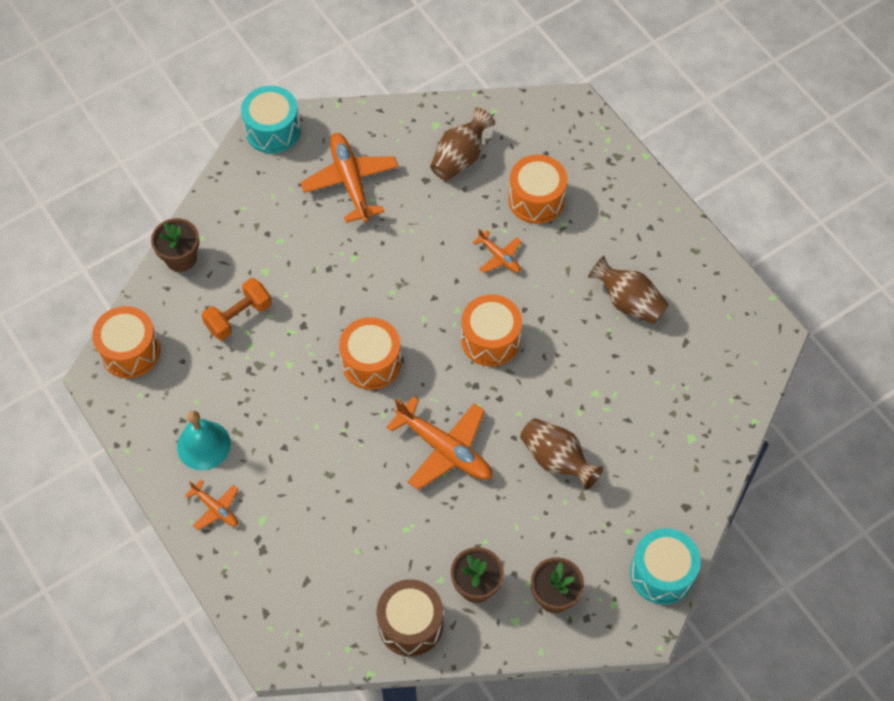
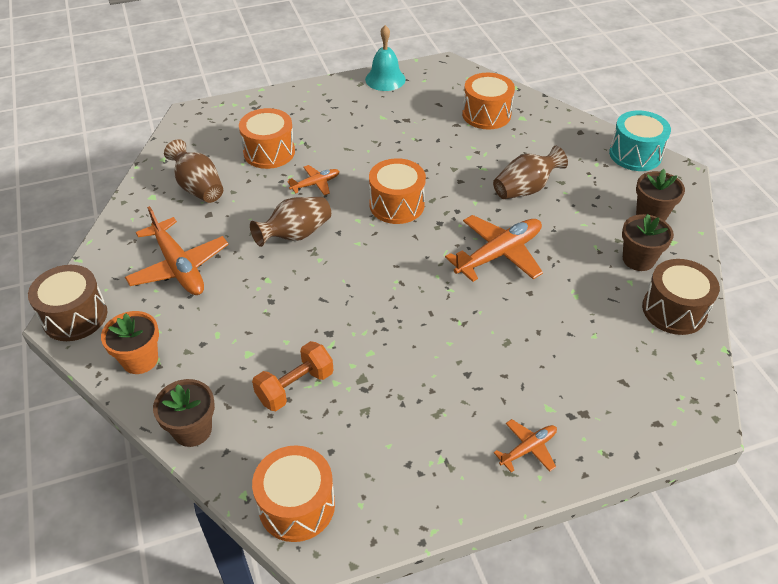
camera: 75 degrees left, 15 degrees down
(203, 445) = (446, 447): turquoise bell -> turquoise bell (385, 79)
(238, 317) = (295, 387): orange dumbbell -> orange dumbbell turned 75 degrees clockwise
(239, 195) = (140, 359): none -> orange flower pot
(273, 130) = (75, 316): turquoise drum -> brown drum
(350, 182) = (179, 266): orange plane -> orange plane turned 120 degrees counterclockwise
(371, 362) = (391, 288): orange drum -> orange drum (486, 114)
(628, 302) = (392, 123): brown vase -> brown vase (295, 234)

